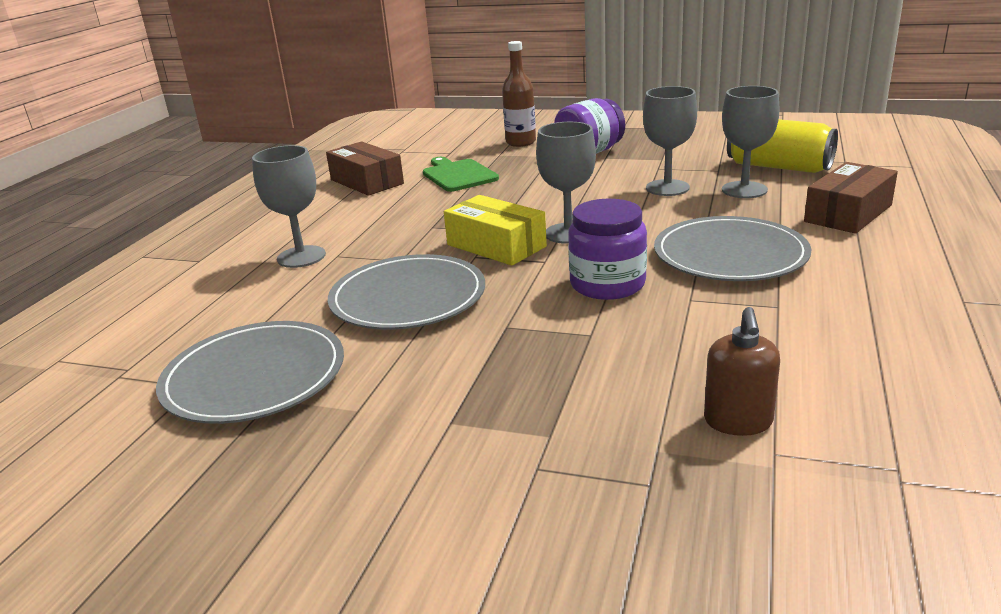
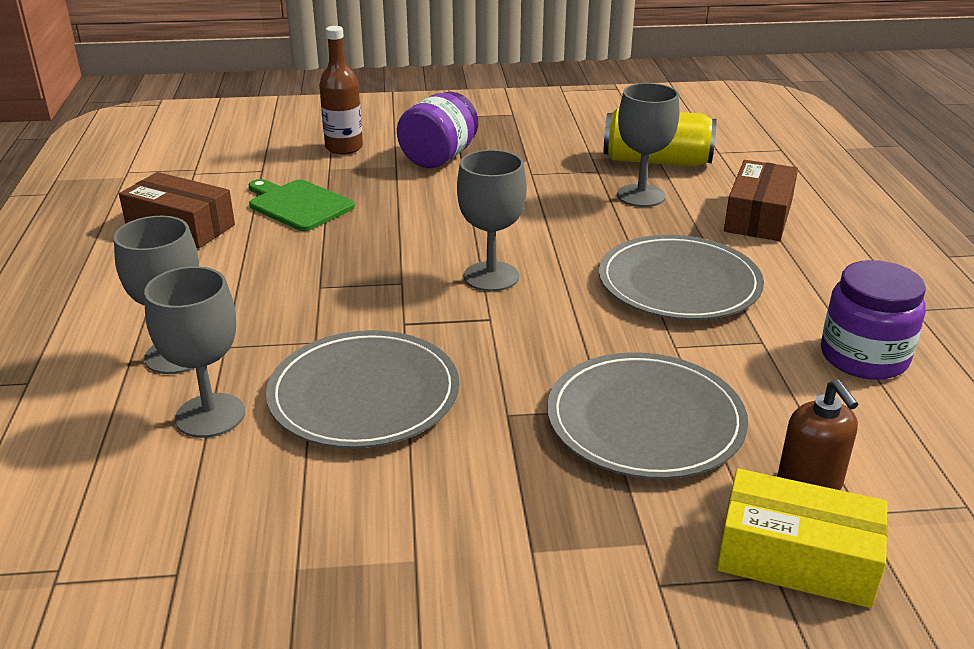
camera: 25 degrees left, 5 degrees up
(254, 377) = (251, 543): grey plate -> grey plate (645, 421)
(496, 245) = (419, 304): yellow box -> yellow box (796, 557)
(607, 284) = (579, 340): purple jar -> purple jar (864, 357)
(667, 188) = (559, 200): grey goblet -> grey goblet (210, 415)

